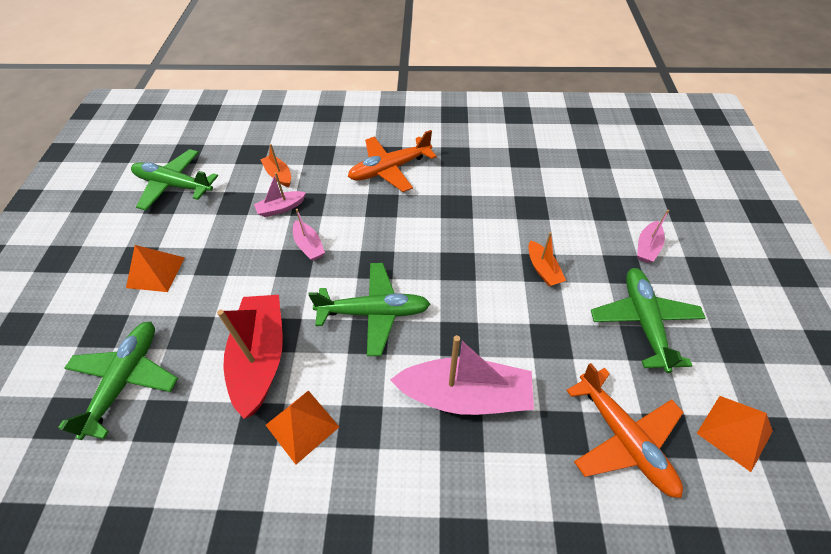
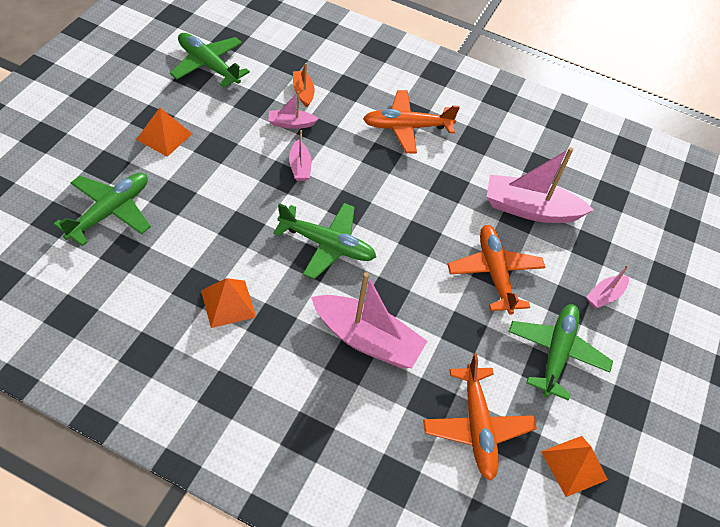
camera: 15 degrees right, 0 degrees up
(261, 358) = (219, 240): red boat -> none
(537, 197) = (530, 209): none -> pink boat
(543, 269) = (494, 273): orange boat -> orange plane

